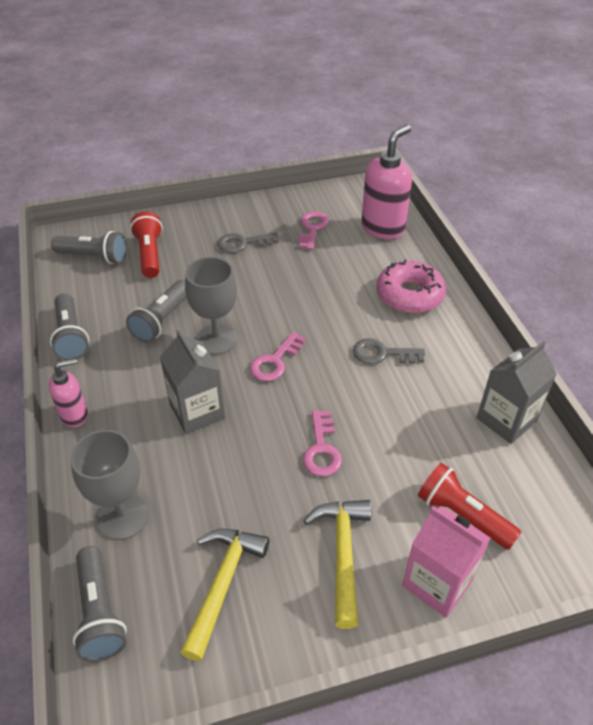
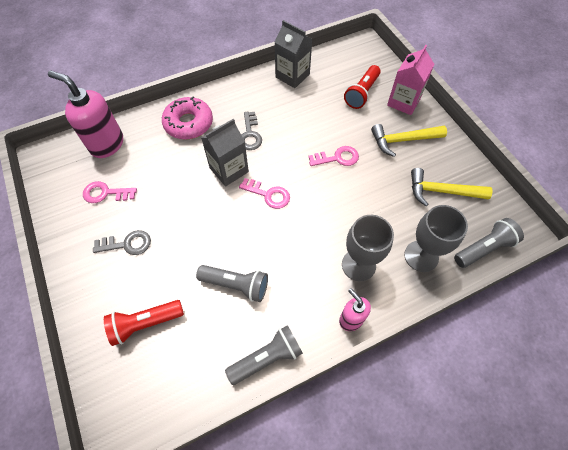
camera: 100 degrees left, 15 degrees up
(94, 257) = (151, 380): grey flashlight -> none
(197, 411) = (325, 234): grey carton -> grey carton (229, 170)
(217, 339) = (252, 237): grey goblet -> grey goblet (358, 265)
(243, 243) = (127, 244): grey key -> grey key turned 75 degrees counterclockwise

